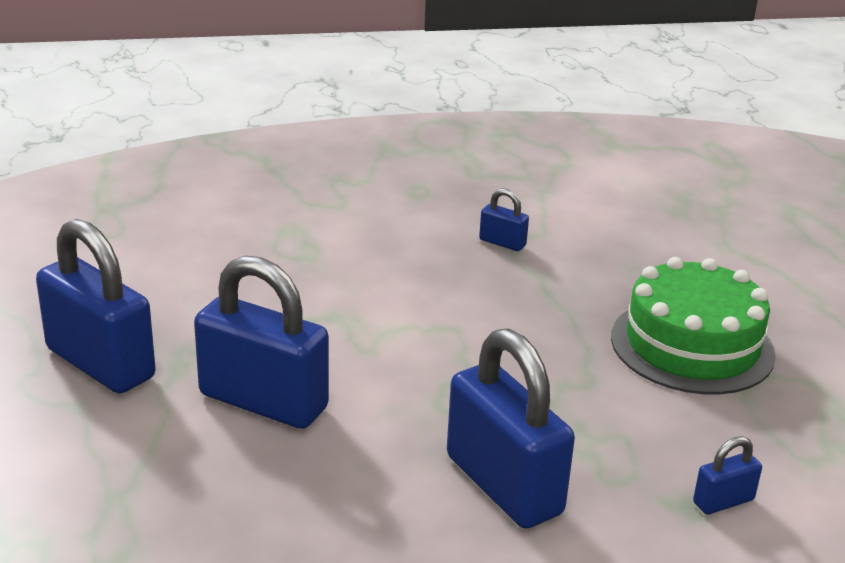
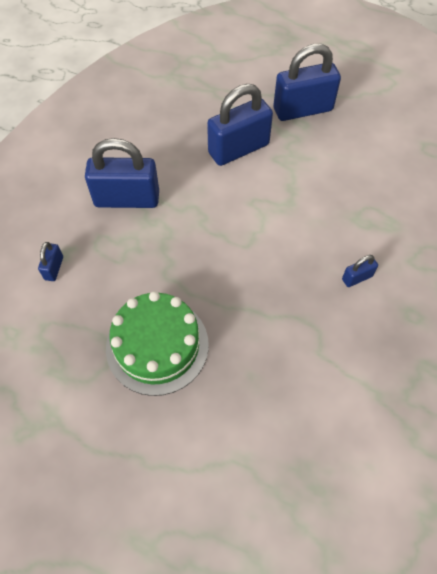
camera: 125 degrees right, 30 degrees up
(502, 243) = (319, 321): blue padlock -> blue padlock (357, 278)

